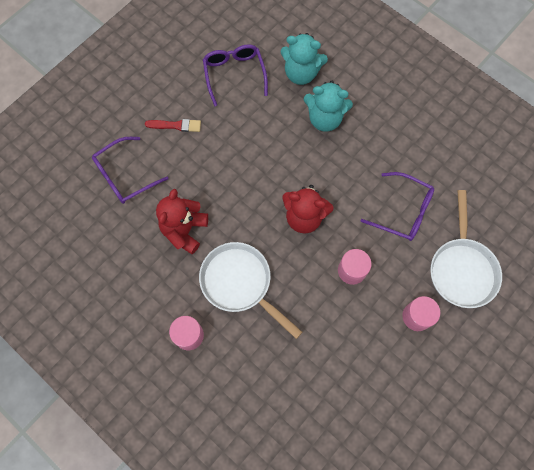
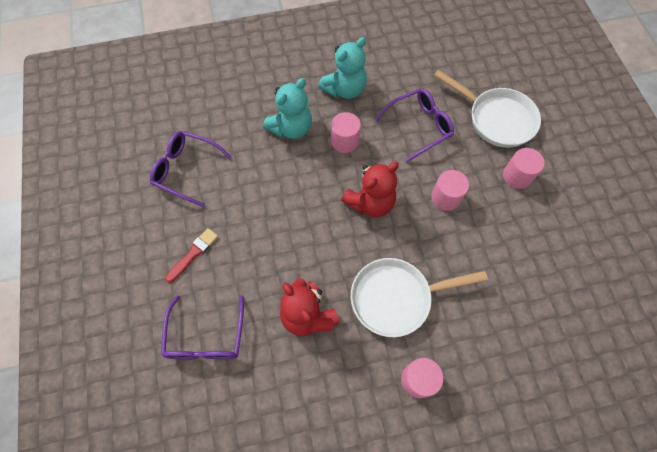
camera: 55 degrees left, 5 degrees down
(301, 73) = (233, 118): turquoise teddy bear -> turquoise teddy bear (344, 89)
(344, 164) = (344, 141): none -> pink cylinder

